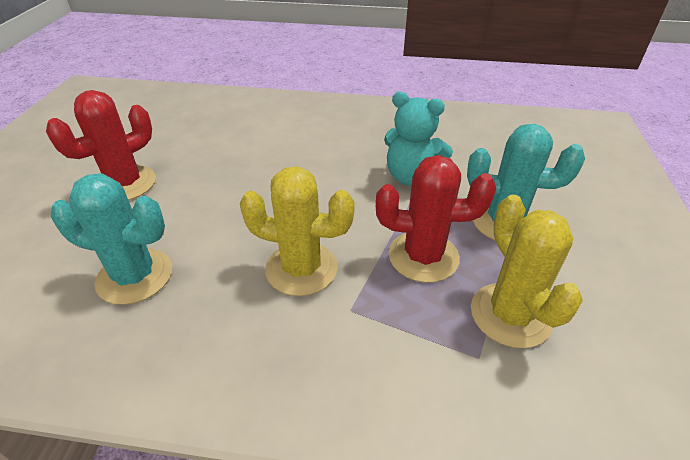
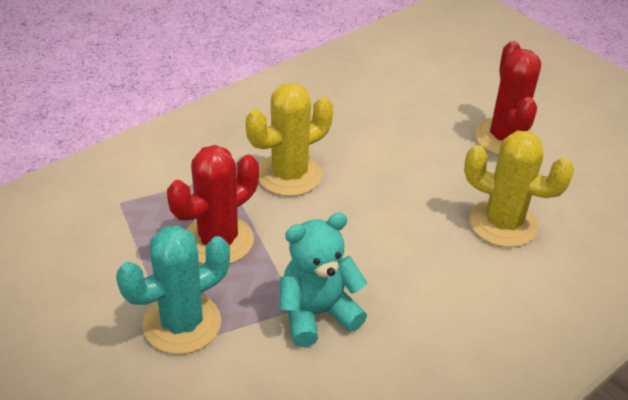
camera: 130 degrees right, 0 degrees up
(135, 276) = (374, 107): turquoise cactus -> none
(510, 315) = (117, 241): yellow cactus -> yellow cactus (503, 223)

